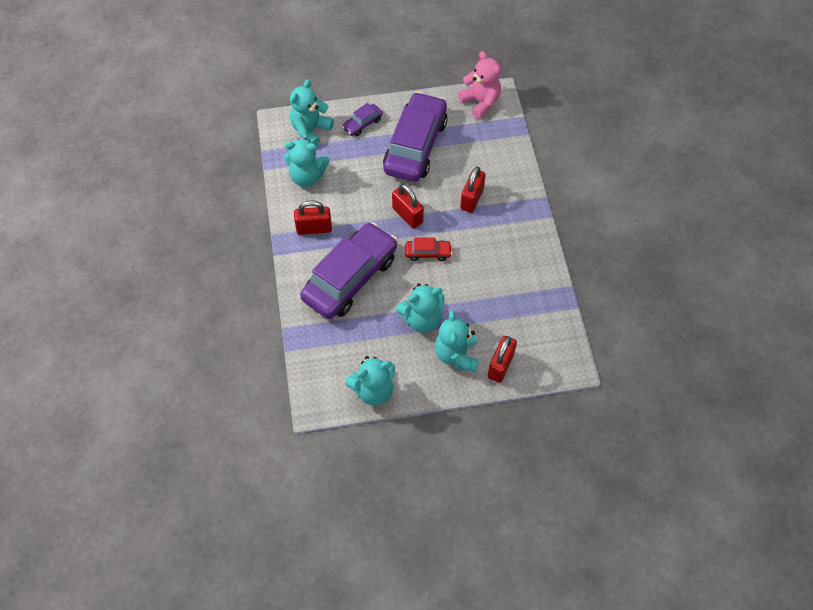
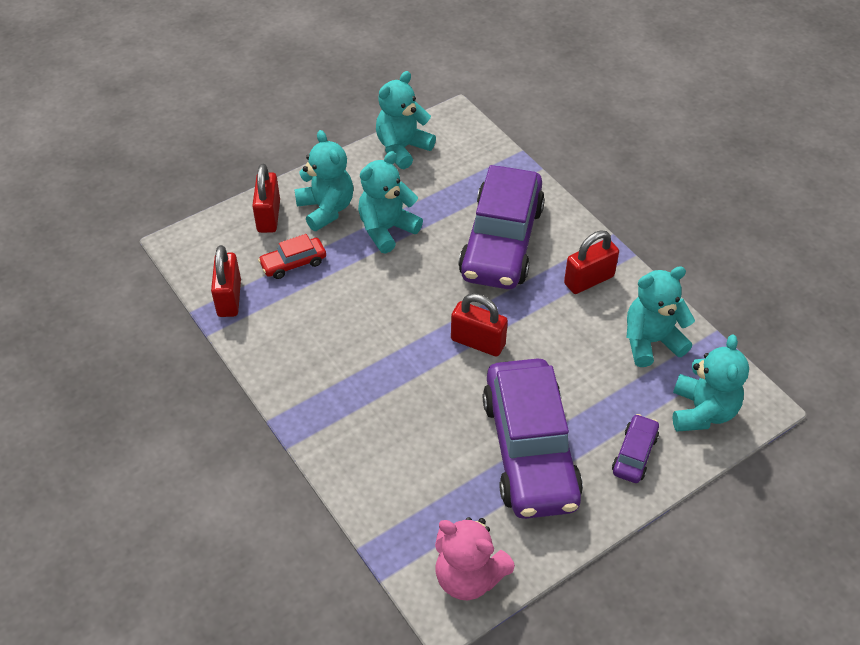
camera: 155 degrees right, 10 degrees down
(428, 253) = (422, 305): red car -> red car (293, 263)
(471, 199) = (399, 399): red padlock -> red padlock (229, 298)

